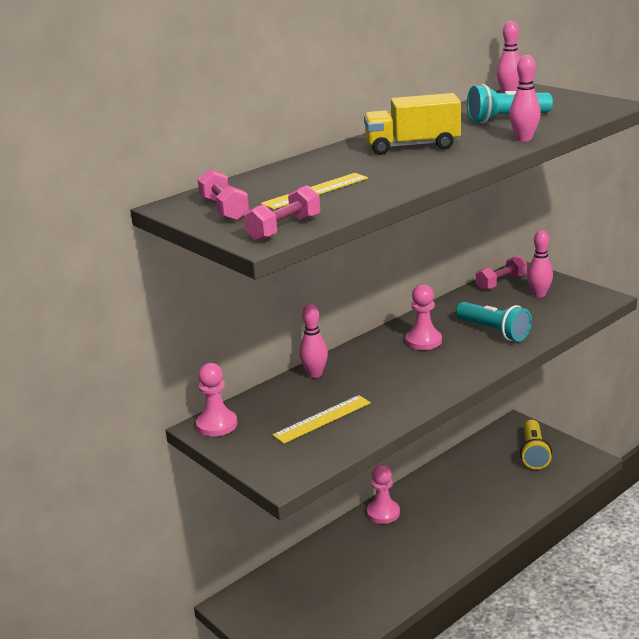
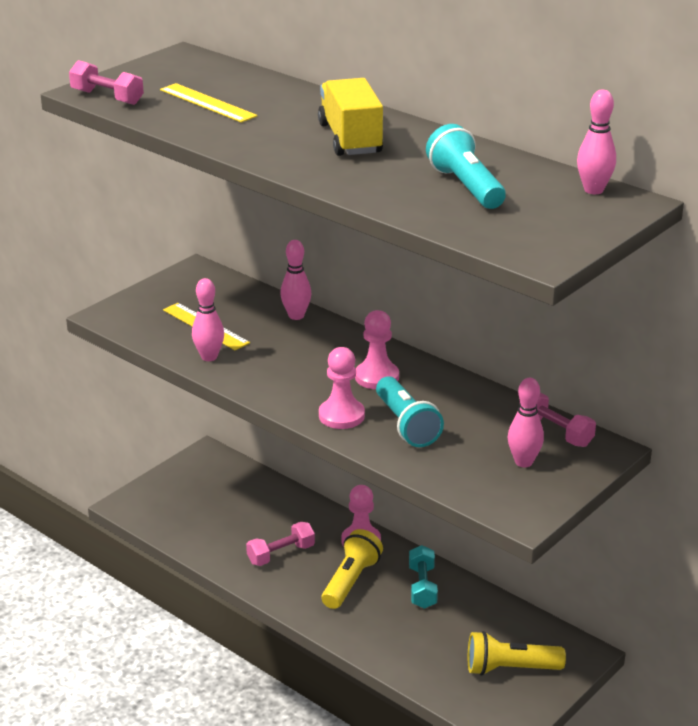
camera: 80 degrees right, 5 degrees up
(217, 425) = (199, 275): pink pawn -> pink pawn (341, 416)
(224, 210) = (165, 72): pink dumbbell -> pink dumbbell (281, 554)
(435, 520) = (351, 581): none -> yellow flashlight
(444, 485) = (422, 587): none -> turquoise dumbbell
(494, 331) = (406, 425): turquoise flashlight -> turquoise flashlight turned 60 degrees counterclockwise
(524, 139) = (373, 195): pink bowling pin -> pink bowling pin (209, 357)

